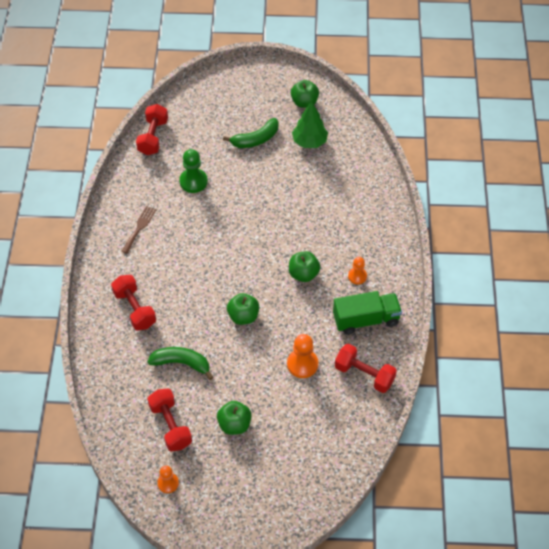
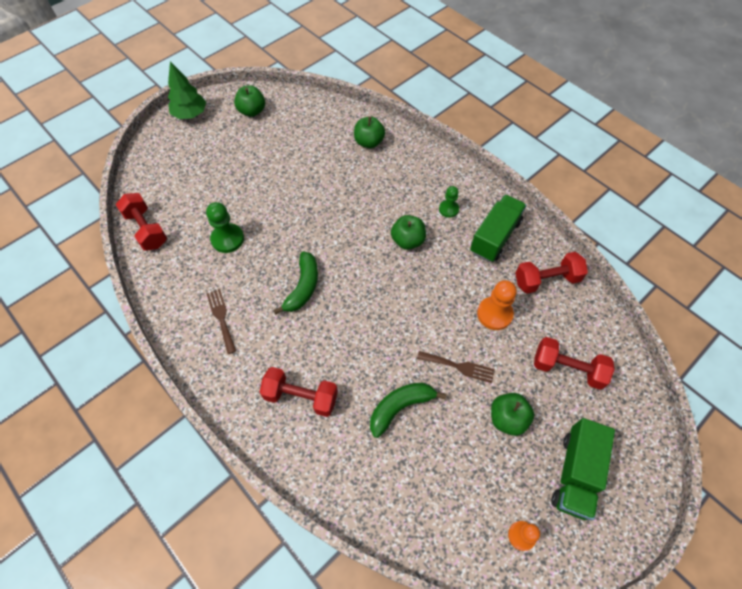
camera: 45 degrees left, 5 degrees up
(170, 426) = (459, 476): red dumbbell -> red dumbbell (567, 369)
(236, 486) = (575, 474): none -> green truck
(242, 373) = (459, 367): none -> brown fork
(243, 316) = (402, 317): green apple -> green apple (369, 142)
(256, 139) = (244, 166): green banana -> green banana (303, 287)
(309, 142) = (291, 137): green tree -> green tree (190, 114)
(357, 276) = (448, 209): orange pawn -> green pawn

